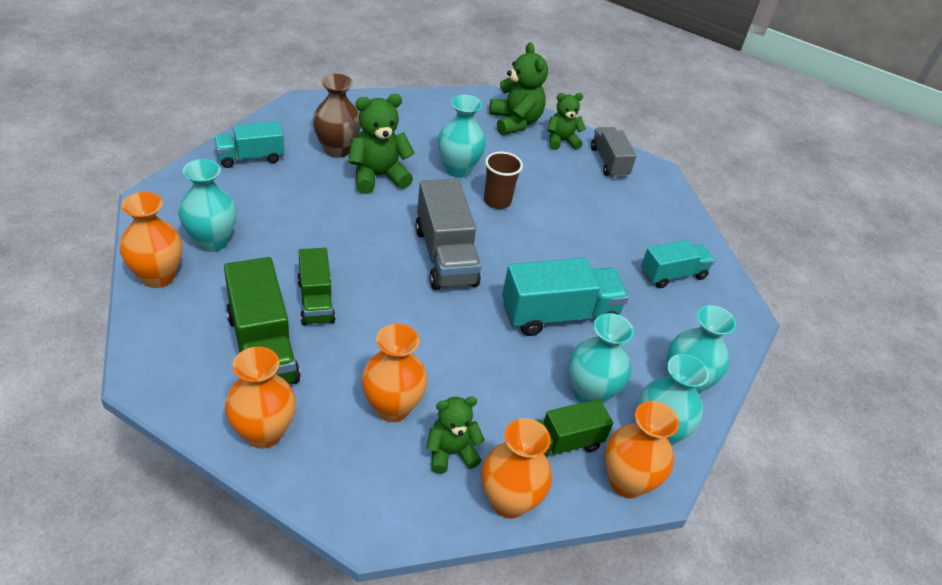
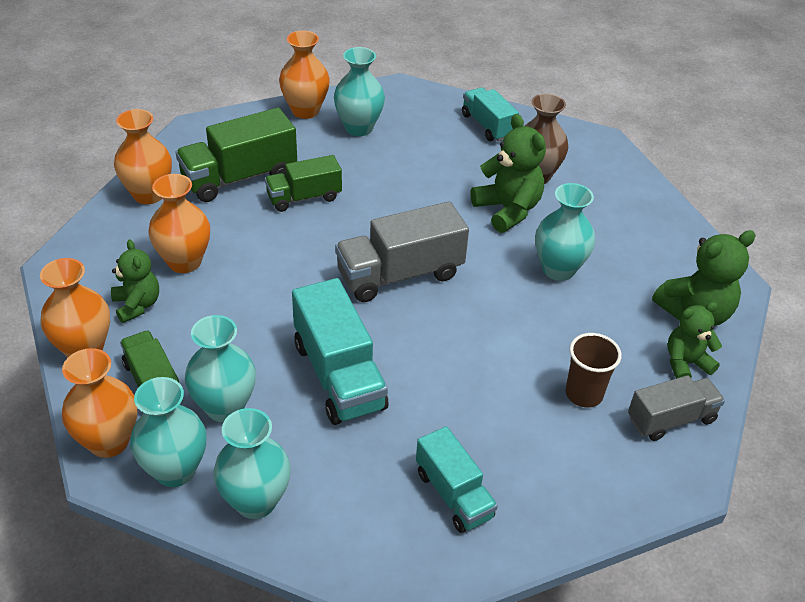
camera: 85 degrees right, 0 degrees up
(497, 201) = (517, 308): brown cup -> brown cup (584, 394)
(561, 141) = (685, 363): green teddy bear -> green teddy bear turned 90 degrees counterclockwise

